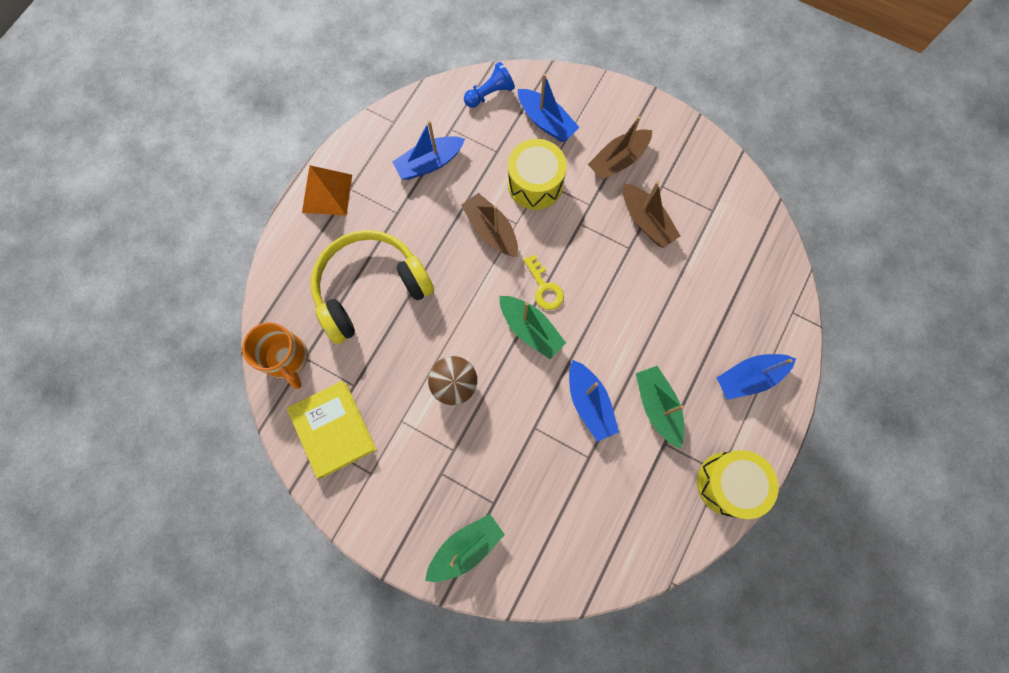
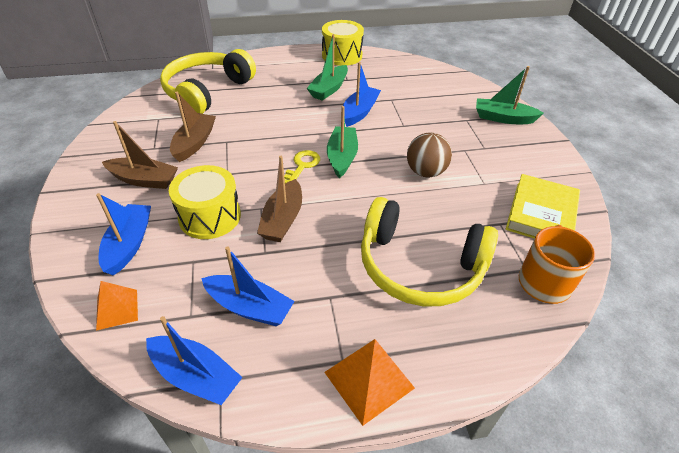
camera: 130 degrees left, 30 degrees down
(490, 94) = (117, 309): blue pawn -> orange pyramid
(738, 279) = (207, 91): none -> yellow headphones
(749, 377) = (272, 68): blue boat -> blue boat (195, 376)

